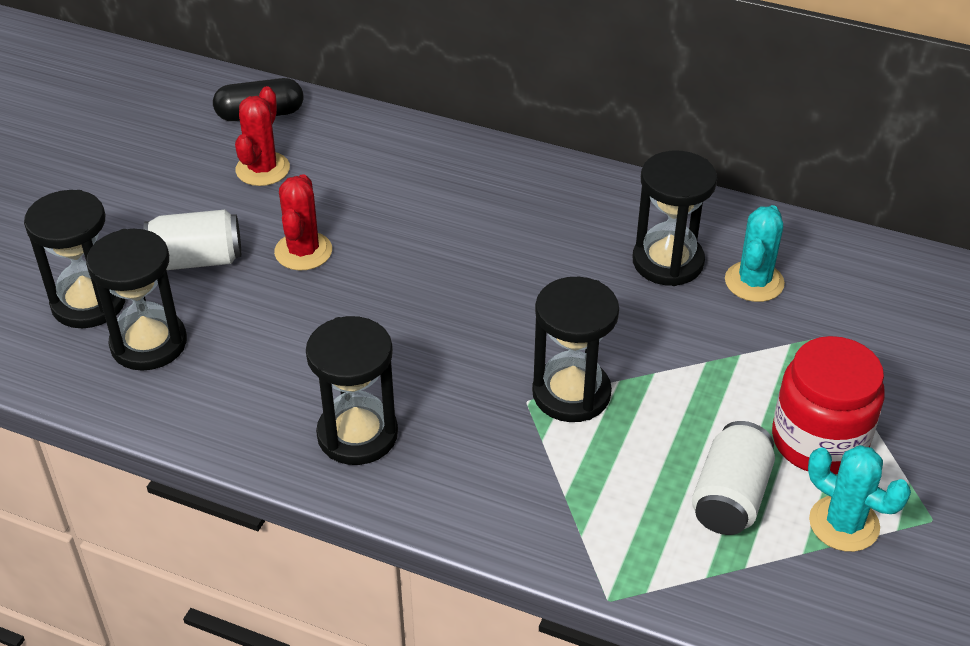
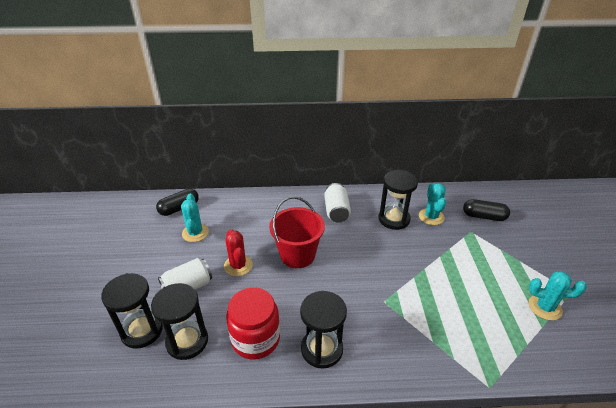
camera: 25 degrees left, 5 degrees down
(262, 169) = (195, 233): red cactus -> turquoise cactus
(423, 268) = (297, 255): none -> red bucket
(571, 393) = (399, 290): black hourglass -> none
(730, 497) = (496, 313): white can -> white can (336, 211)
(819, 441) = (506, 274): red jar -> red jar (255, 339)
(876, 318) = (484, 216): none -> black capsule

